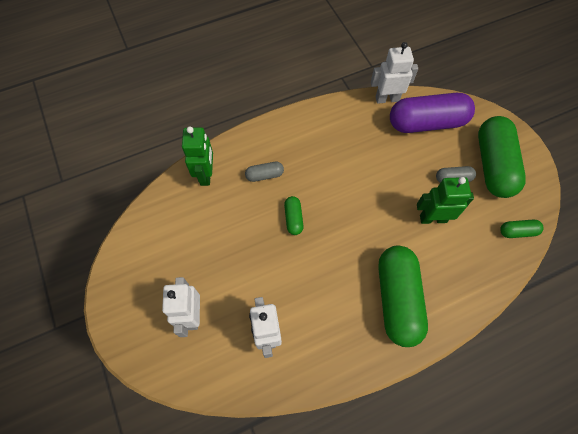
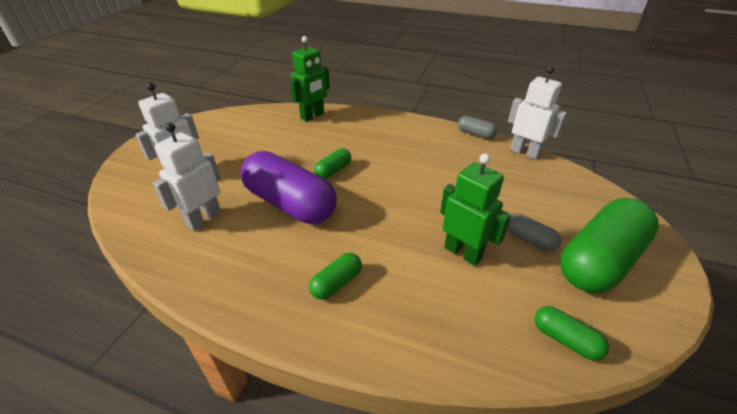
camera: 45 degrees right, 25 degrees down
(264, 175) = (351, 137): grey capsule -> grey capsule (475, 134)
(397, 299) = (336, 283): green capsule -> green capsule, size x0.45
(427, 123) = (549, 187): purple capsule -> purple capsule (290, 204)

